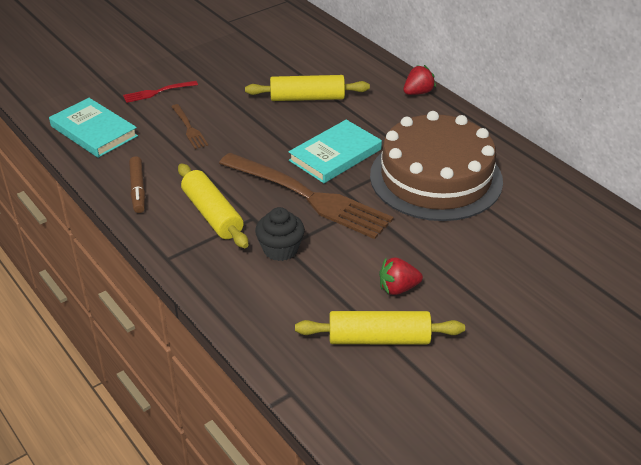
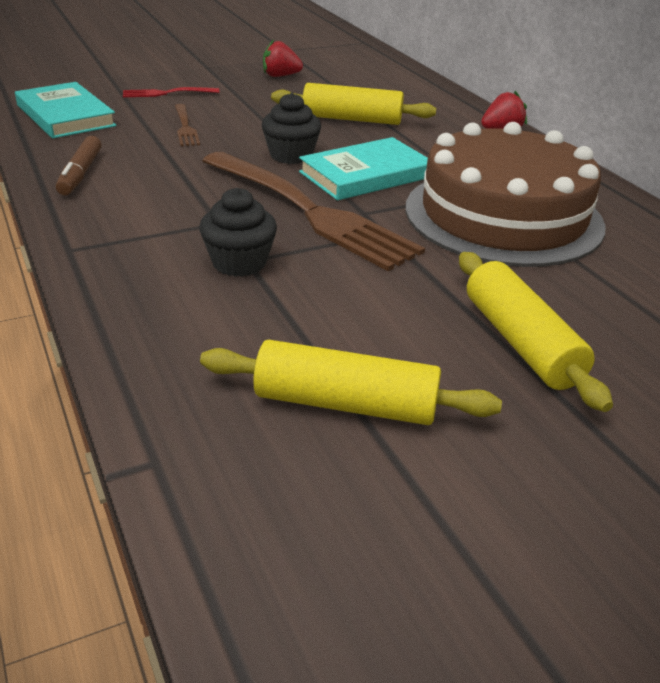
camera: 10 degrees right, 5 degrees down
(212, 214) = (164, 211): yellow rolling pin -> yellow rolling pin (521, 342)
(277, 145) = (291, 155): none -> black cupcake
(398, 288) = (403, 338): red strawberry -> red strawberry (280, 76)

